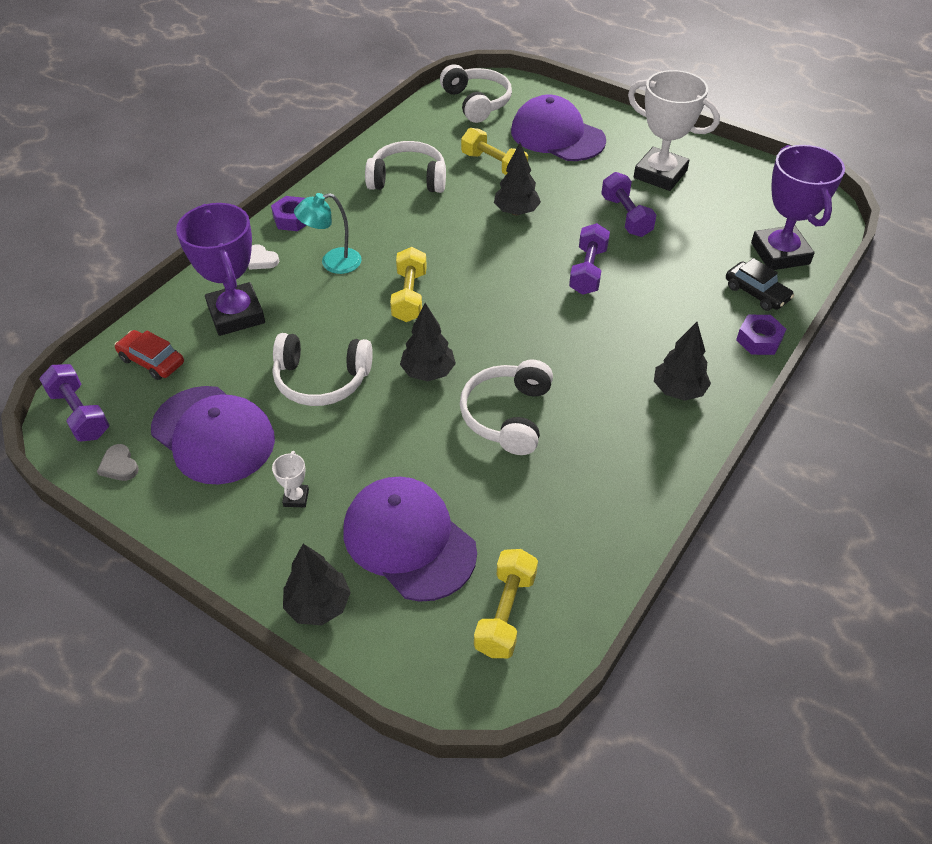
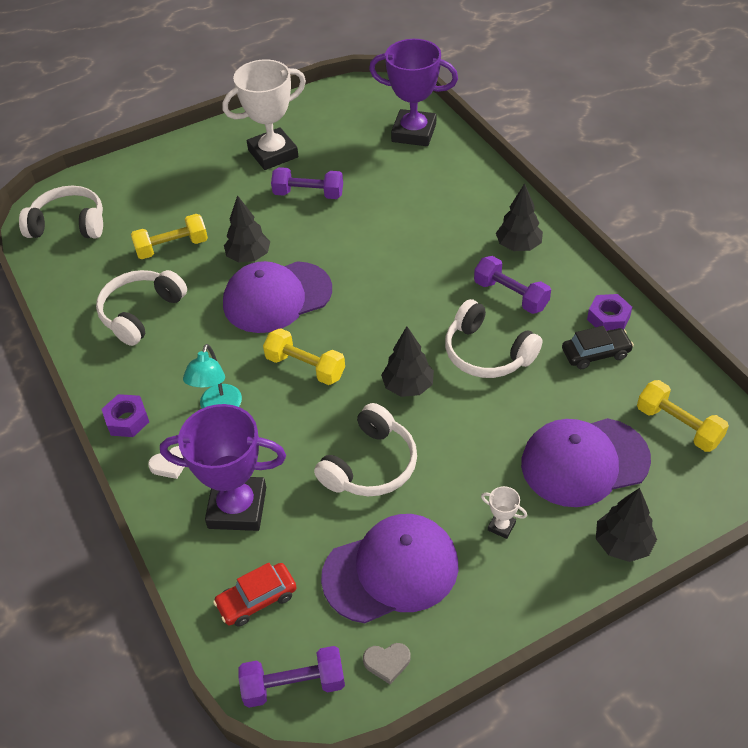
camera: 60 degrees left, 0 degrees up
(557, 136) = (168, 192): purple cap -> purple cap (277, 297)
(588, 271) = (356, 242): purple dumbbell -> purple dumbbell (510, 295)
(756, 293) = (446, 163): black car -> black car (595, 353)
(759, 340) = (494, 183): purple nut -> purple nut (608, 318)

